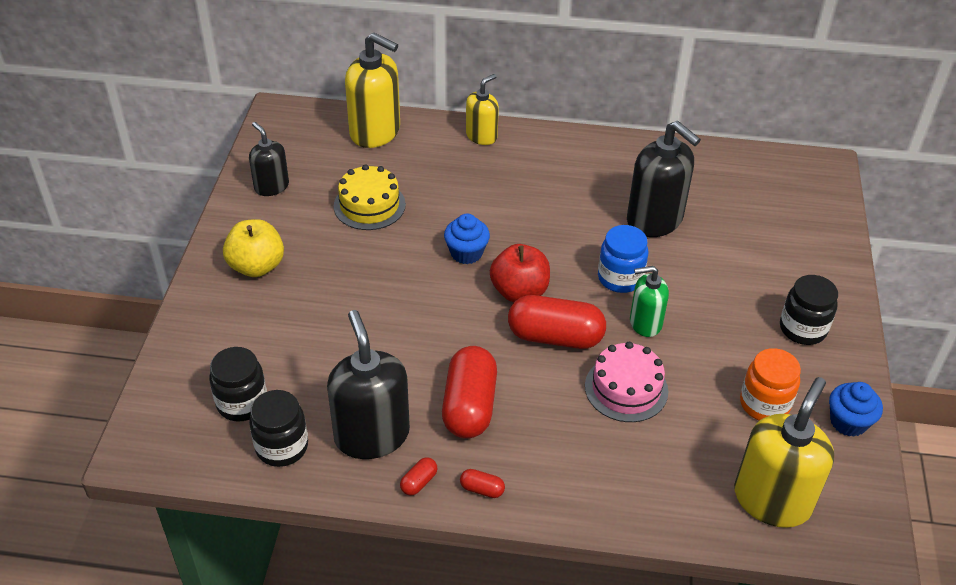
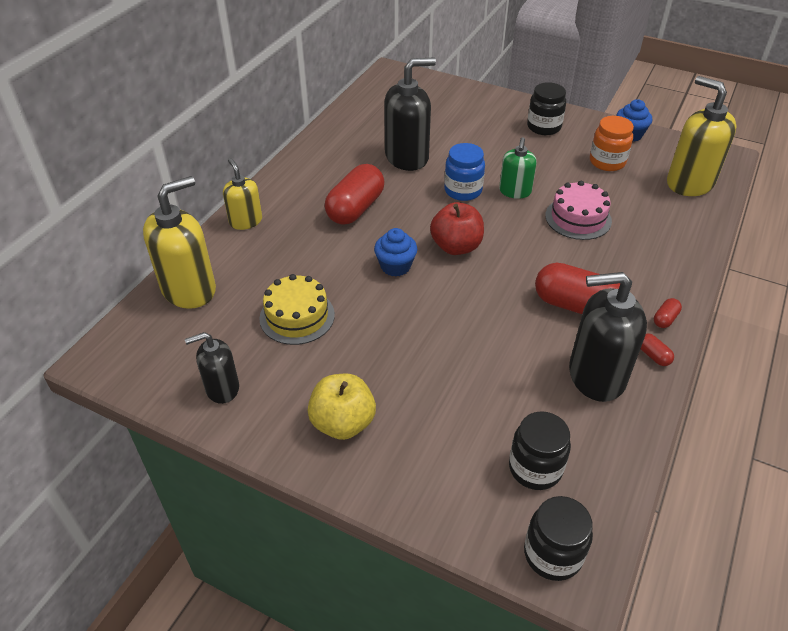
camera: 70 degrees left, 0 degrees up
(282, 447) = (598, 445): black jar -> black jar (552, 554)
(555, 337) = (514, 240): red capsule -> red capsule (355, 208)

